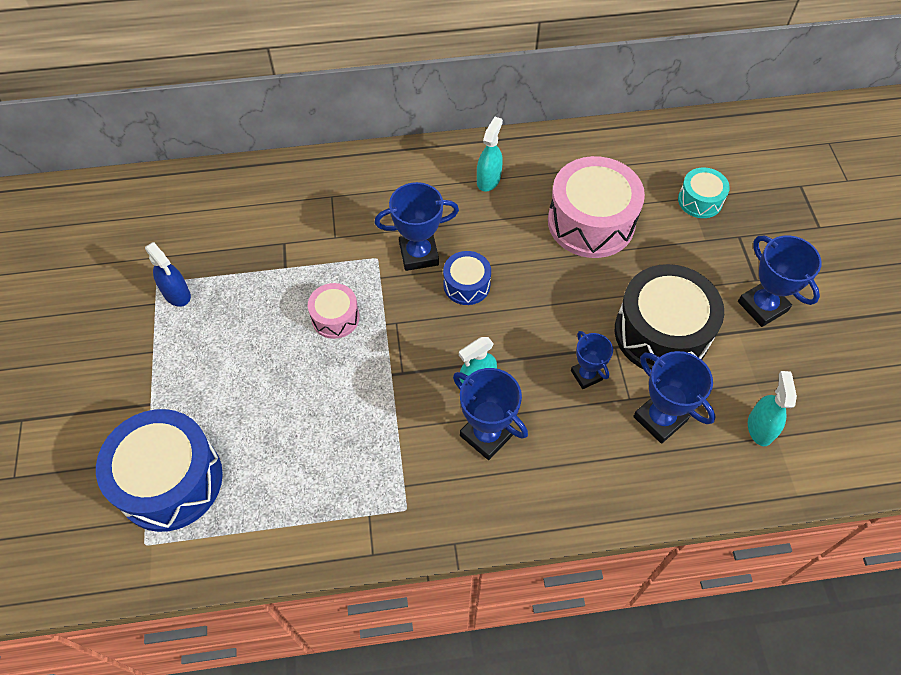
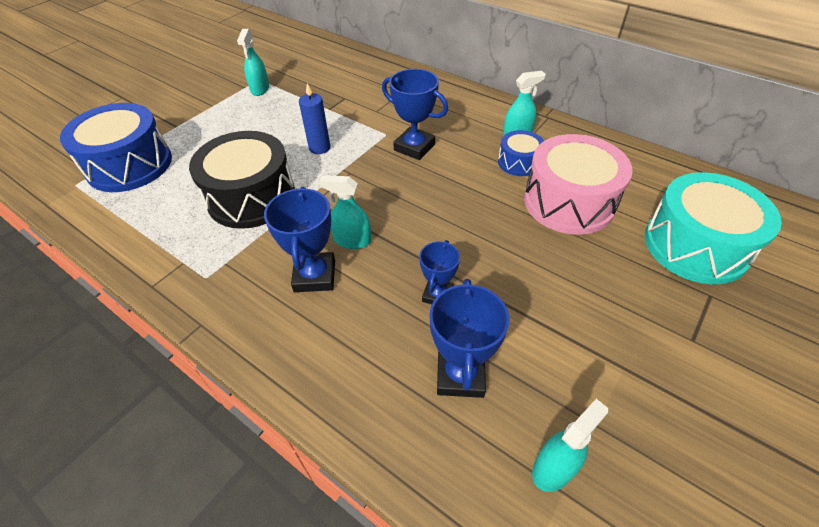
camera: 45 degrees right, 10 degrees down
(177, 294) = (260, 89): blue spray bottle -> turquoise spray bottle
(335, 317) = (319, 148): pink drum -> blue candle
(466, 285) = (423, 182): blue drum -> blue drum (519, 162)
(661, 333) = (541, 313): black drum -> black drum (251, 197)
(700, 200) = (695, 246): turquoise drum -> turquoise drum, size x1.94
(762, 306) = (676, 366): blue trophy -> none

